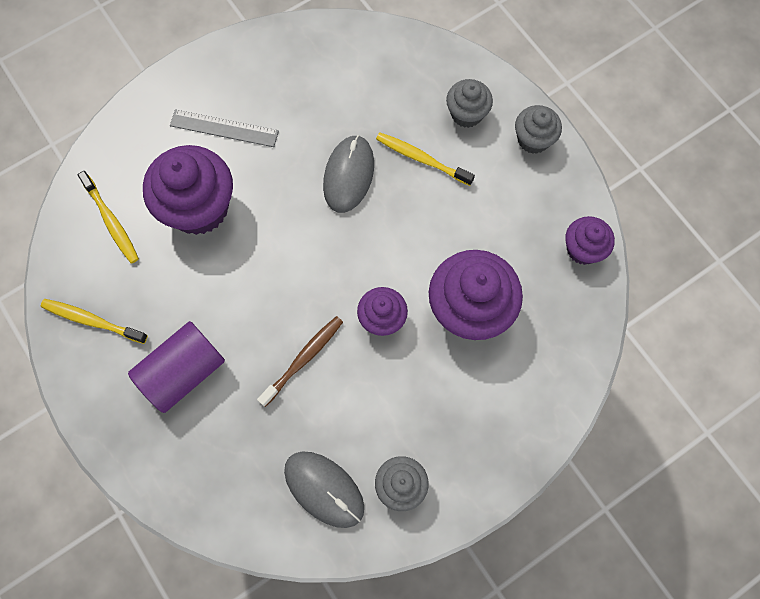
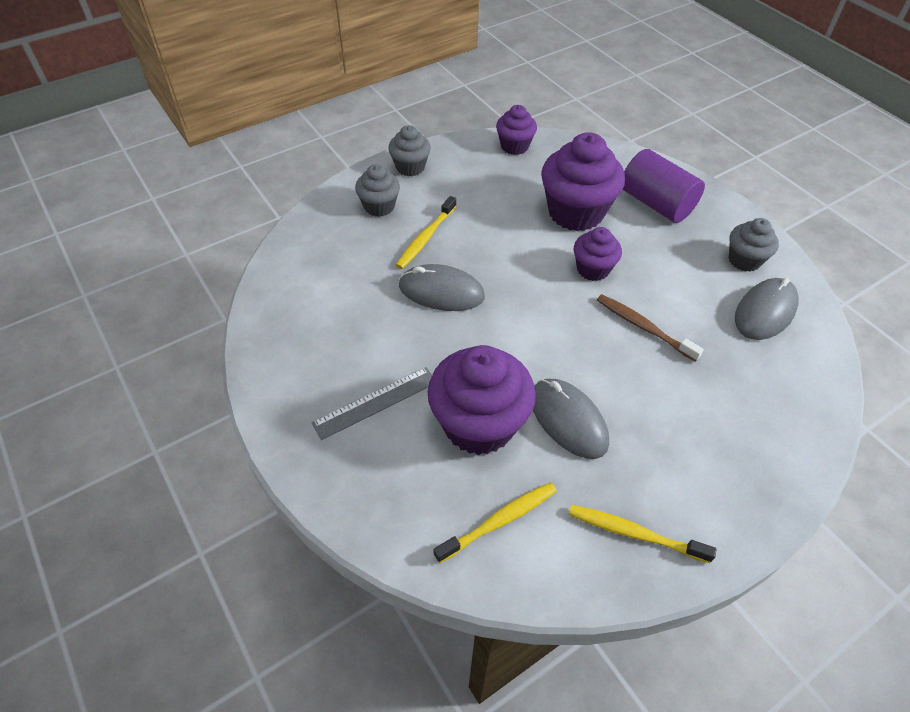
camera: 90 degrees left, 20 degrees down
(92, 321) = (634, 533): yellow toothbrush -> yellow toothbrush turned 90 degrees clockwise
(183, 372) = (678, 431): purple cylinder -> purple cylinder (656, 203)
(199, 279) = (568, 420): none -> grey mouse
(224, 128) = (375, 402): grey ruler -> grey ruler turned 45 degrees clockwise

